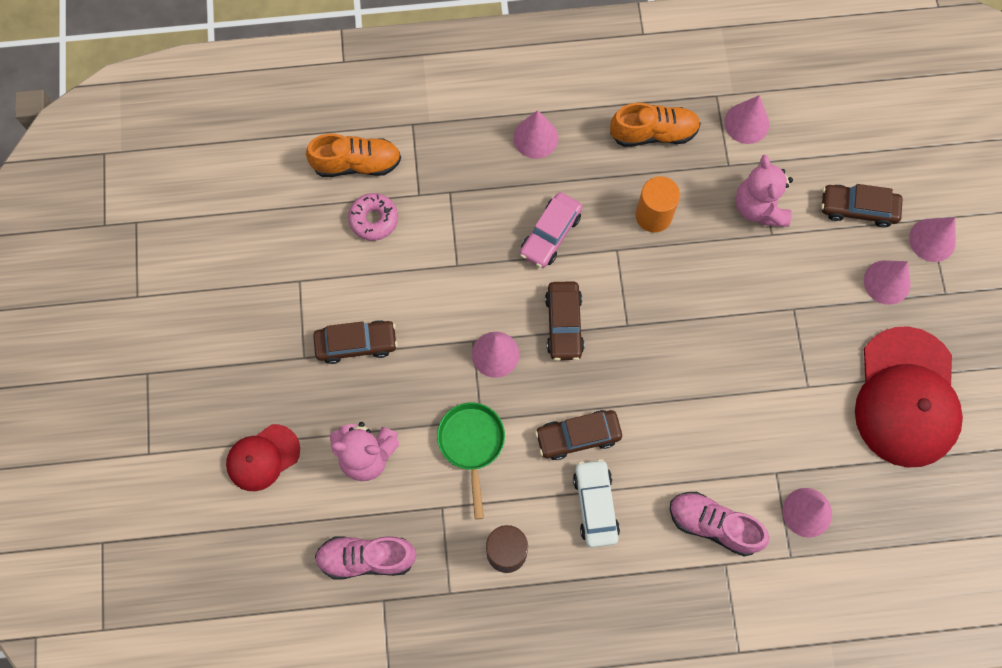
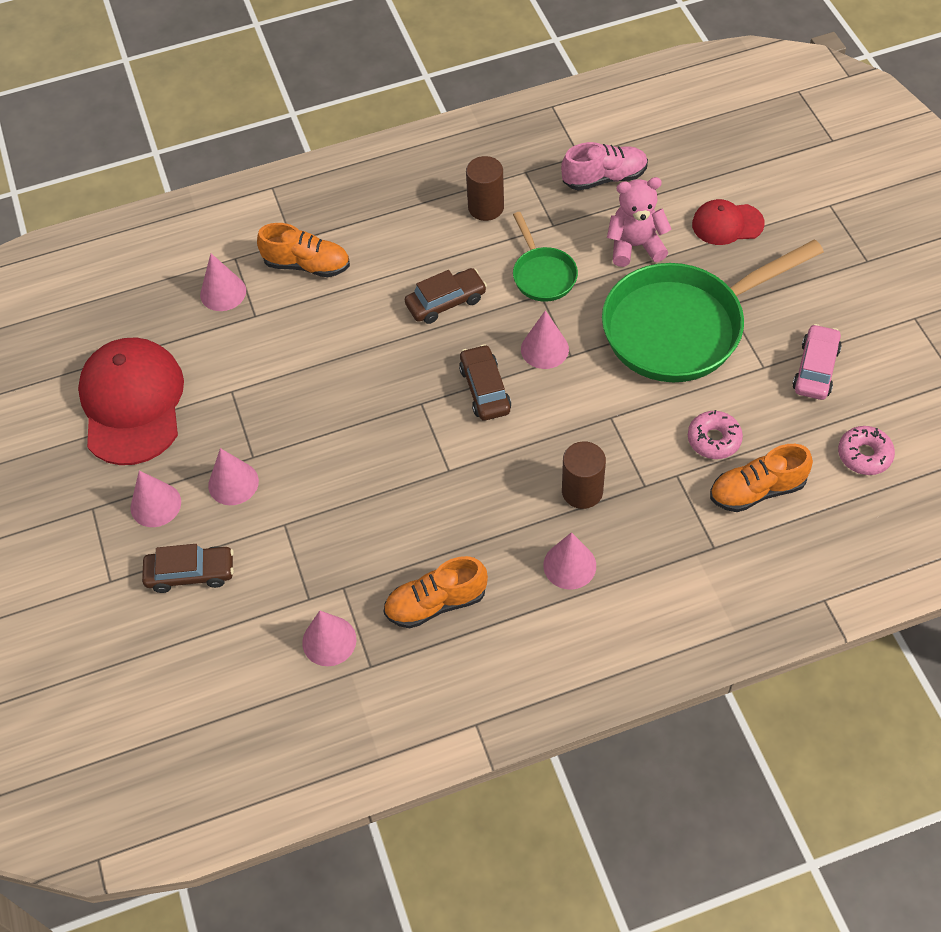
camera: 170 degrees right, 15 degrees down
(252, 172) = (864, 455): none -> pink donut
(263, 457) = (727, 224): red cap -> red cap turned 135 degrees counterclockwise
(356, 344) = (682, 327): brown car -> green pan
(505, 200) = (582, 491): none -> brown cylinder
(550, 234) = (523, 468): pink car -> pink car (815, 369)
(595, 505) = (416, 256): white car -> none
(653, 215) = (417, 513): orange cylinder -> none
(713, 525) = (307, 265): pink shoe -> orange shoe
(759, 207) = (301, 549): pink teddy bear -> none
(932, 240) = (106, 559): pink cone -> pink cone (233, 483)

